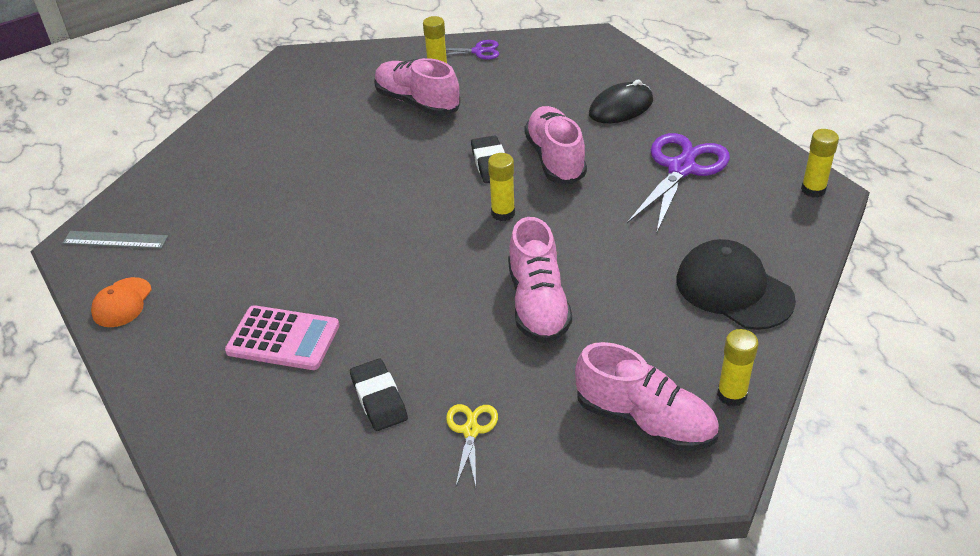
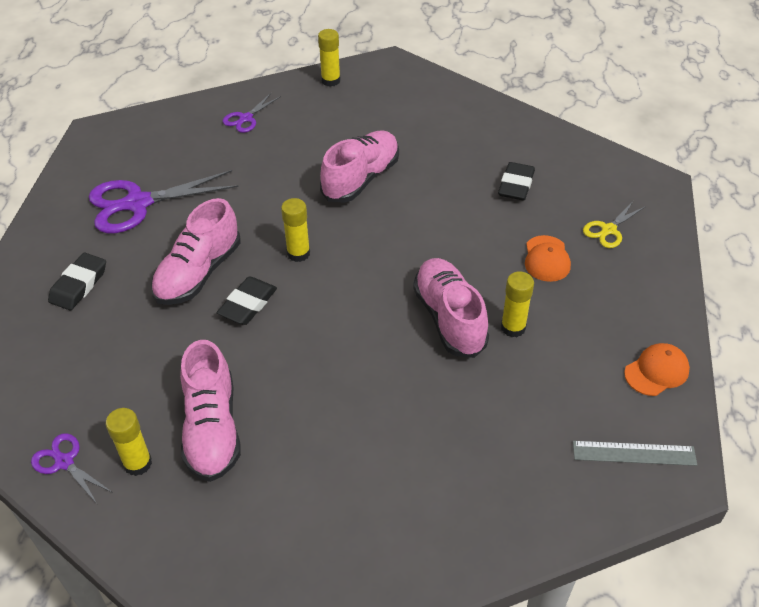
camera: 140 degrees left, 5 degrees up
(115, 240) = (634, 453): grey ruler -> grey ruler turned 45 degrees counterclockwise
(283, 339) = (546, 259): pink calculator -> orange cap
(471, 431) = (480, 140): yellow scissors -> yellow scissors (609, 230)
(621, 107) = (79, 285): black mouse -> black eraser
(645, 420) = (387, 95): pink shoe -> pink shoe (449, 318)
(733, 289) = (246, 118): black cap -> purple scissors
(813, 190) = (99, 137): yellow glue stick -> yellow glue stick (513, 327)

